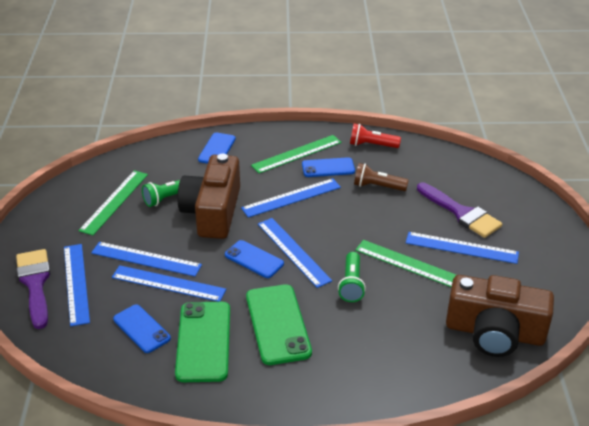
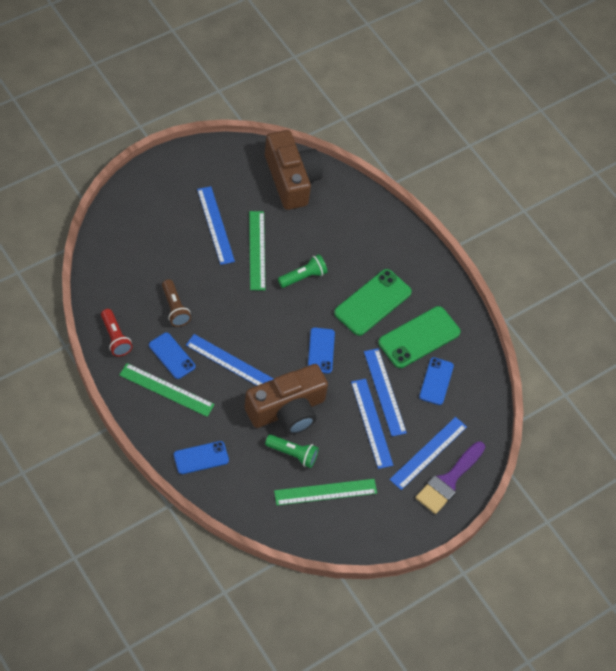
camera: 130 degrees left, 20 degrees up
(293, 251) = (294, 329): blue ruler -> none
(461, 213) = (172, 239): purple brush -> none

